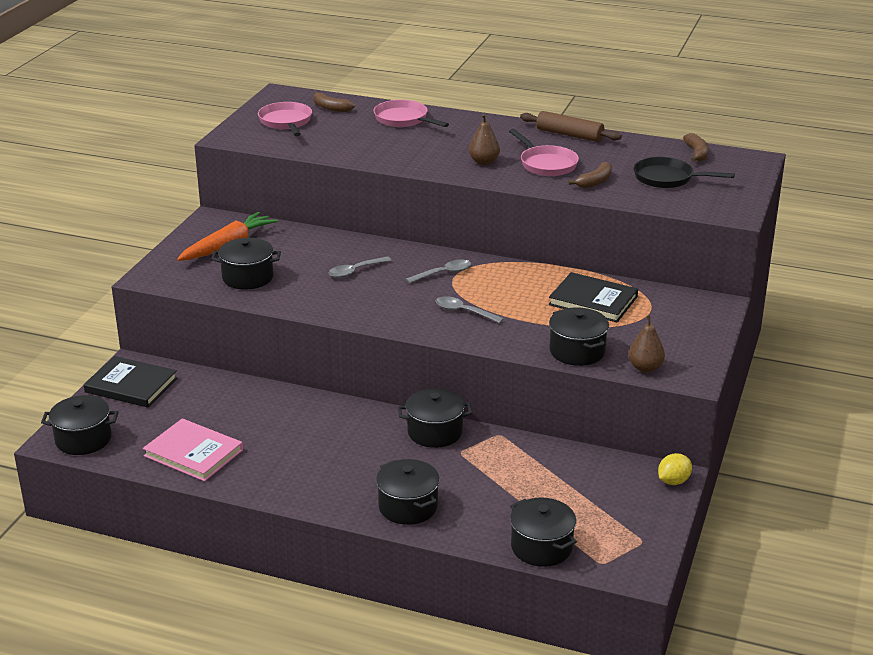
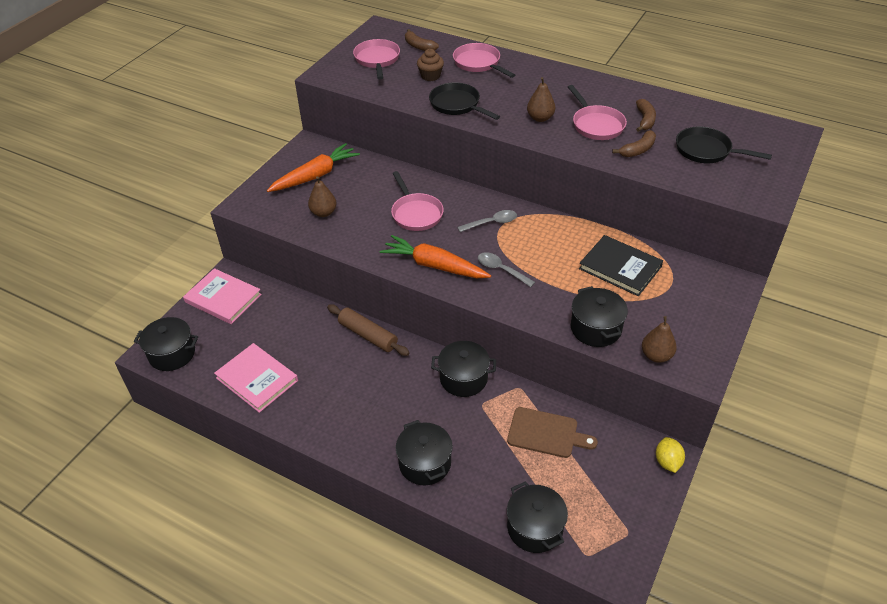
camera: 10 degrees right, 15 degrees up
(131, 385) = (223, 298): black book -> pink book
(247, 277) = (323, 213): black pot -> brown pear
(352, 133) = (430, 76): none -> brown cupcake
(355, 271) = (416, 213): grey spoon -> pink pan
(388, 313) = (434, 266): none -> orange carrot
(389, 156) = (457, 105): none -> black pan
(537, 470) = (546, 433): none -> brown cutting board
(569, 135) = (623, 91): brown rolling pin -> brown rolling pin (368, 335)
(673, 481) = (667, 462): yellow lemon -> yellow lemon turned 60 degrees counterclockwise
(696, 153) = (738, 122): brown banana -> brown banana (645, 120)

